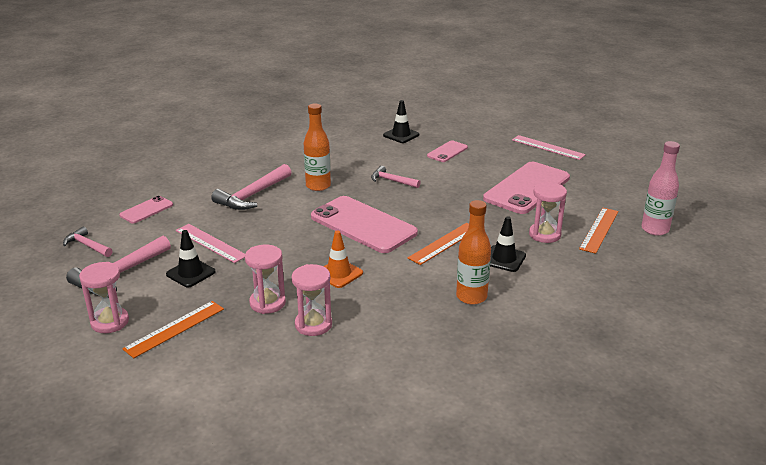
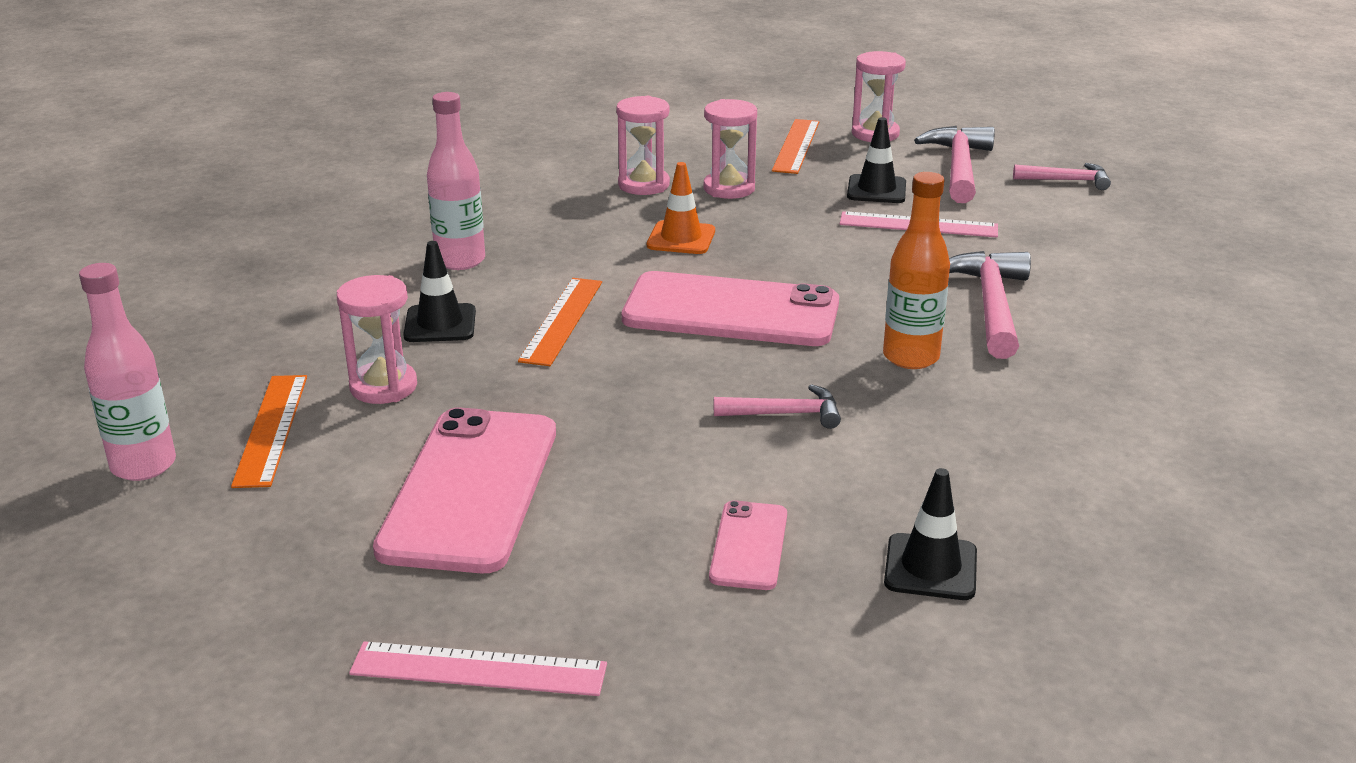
camera: 150 degrees right, 0 degrees up
(146, 210) = (1099, 237): pink phone -> none
(471, 297) = (460, 261): orange bottle -> pink bottle

